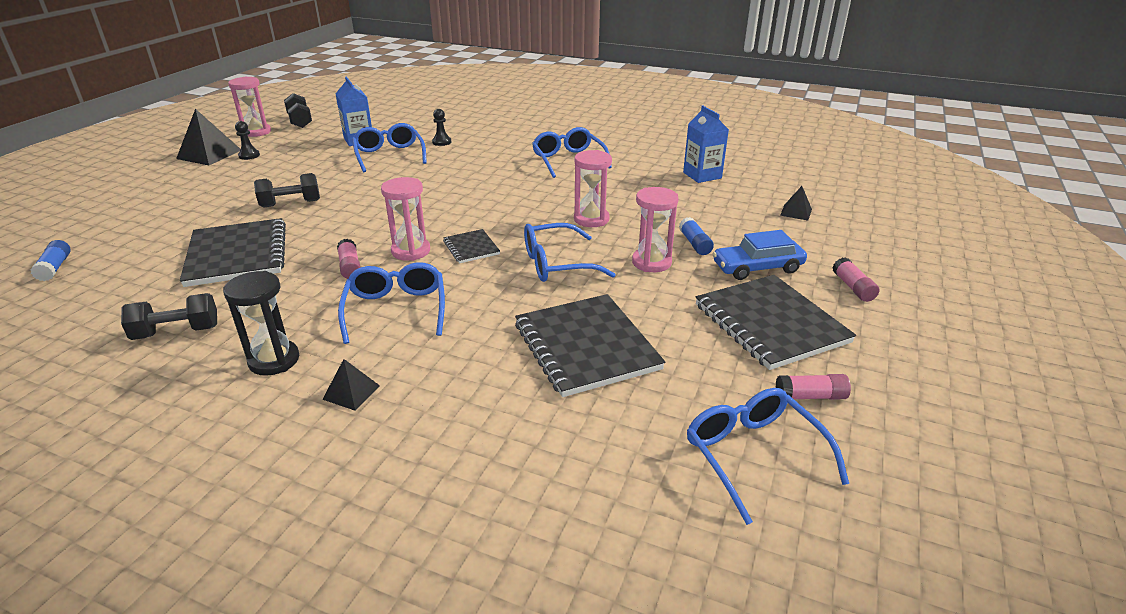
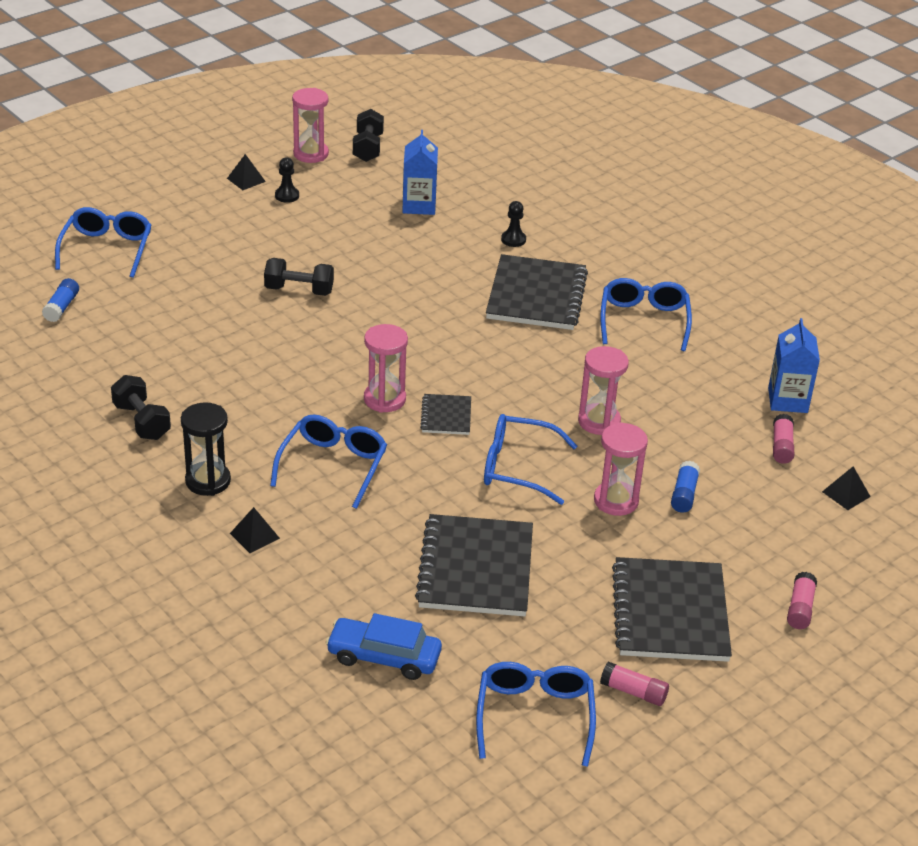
camera: 25 degrees right, 5 degrees up
(177, 332) = (142, 421): black dumbbell -> black dumbbell turned 45 degrees clockwise
(209, 154) = (246, 180): black pyramid -> black pyramid, size x0.53
(237, 255) = (221, 346): black notebook -> black notebook (536, 296)
(350, 267) = (317, 399): pink glue stick -> pink glue stick (781, 446)
(389, 155) = (439, 245): blue glasses -> blue glasses (106, 249)
(757, 268) = (722, 548): blue car -> blue car (384, 657)

